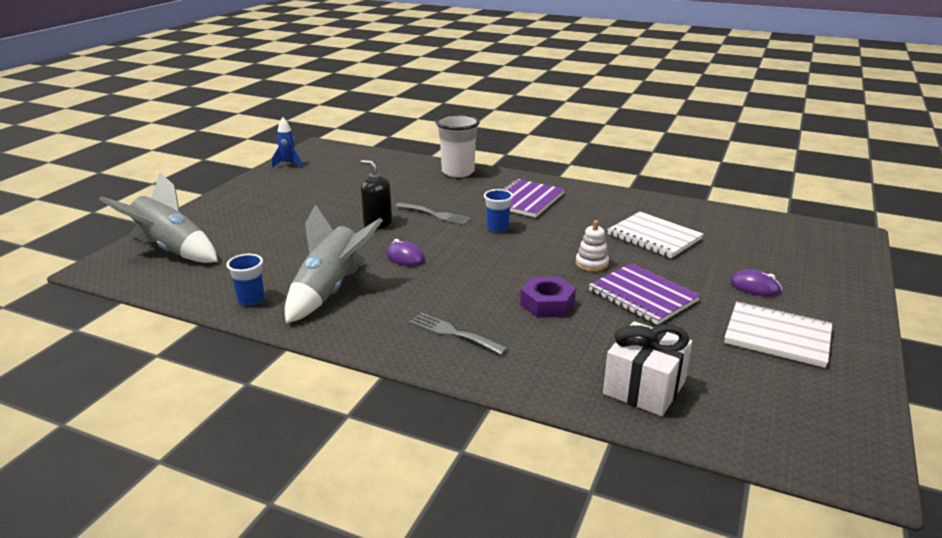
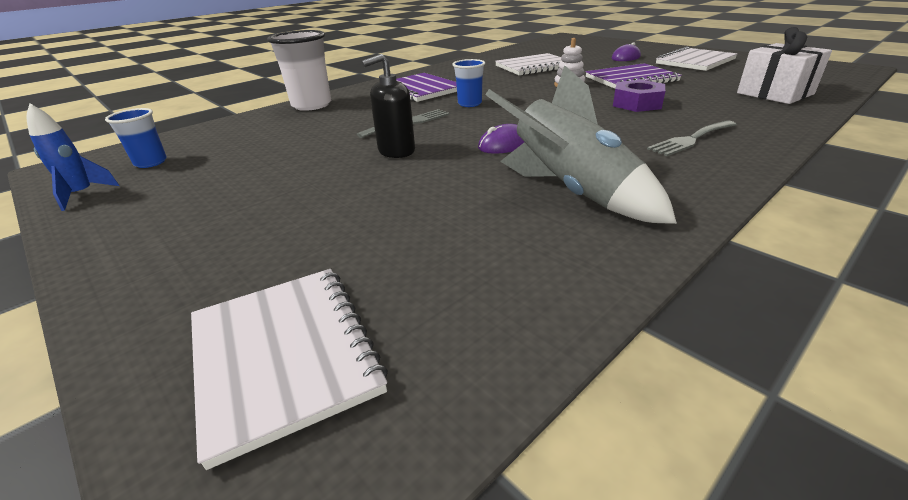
camera: 65 degrees left, 5 degrees up
(171, 250) = (284, 355): grey rocket -> white notebook
(251, 299) = (574, 256): blue cup -> blue cup (151, 162)

